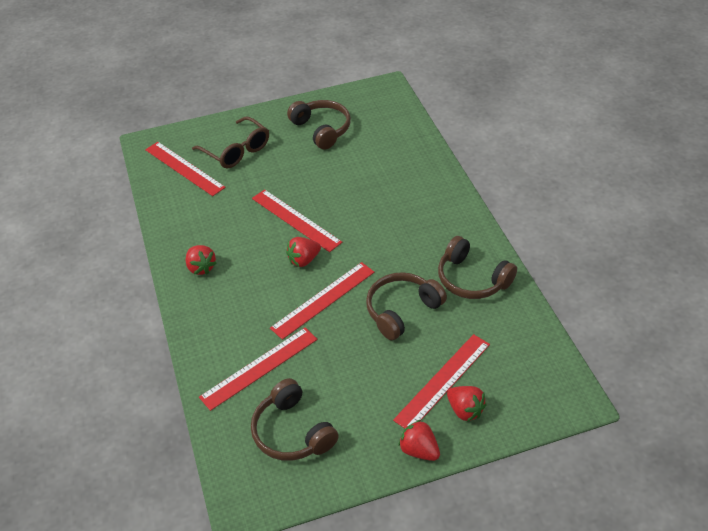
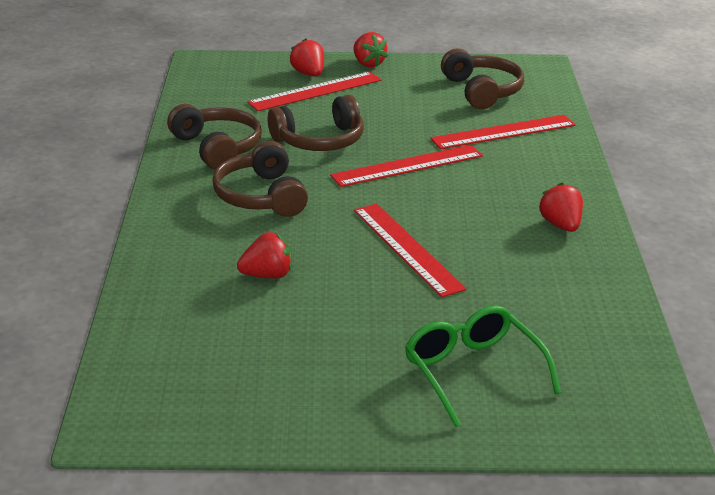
camera: 165 degrees left, 15 degrees down
(184, 168) = (578, 364): red ruler -> none
(236, 150) = (473, 372): brown glasses -> green glasses
(304, 260) = (415, 204): red strawberry -> red strawberry (267, 275)
(322, 129) = (296, 372): brown headphones -> brown headphones (261, 196)

